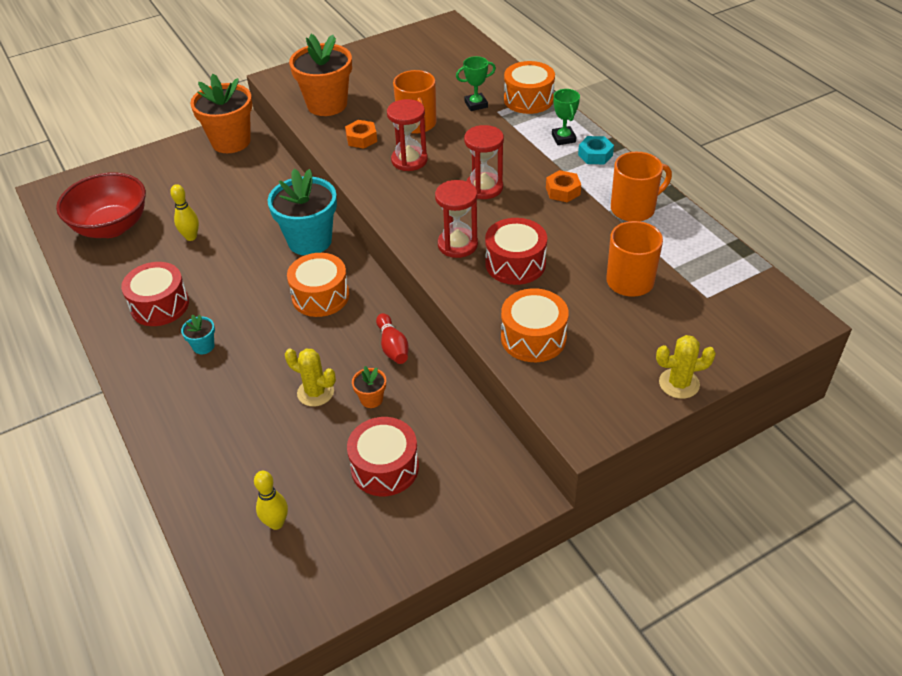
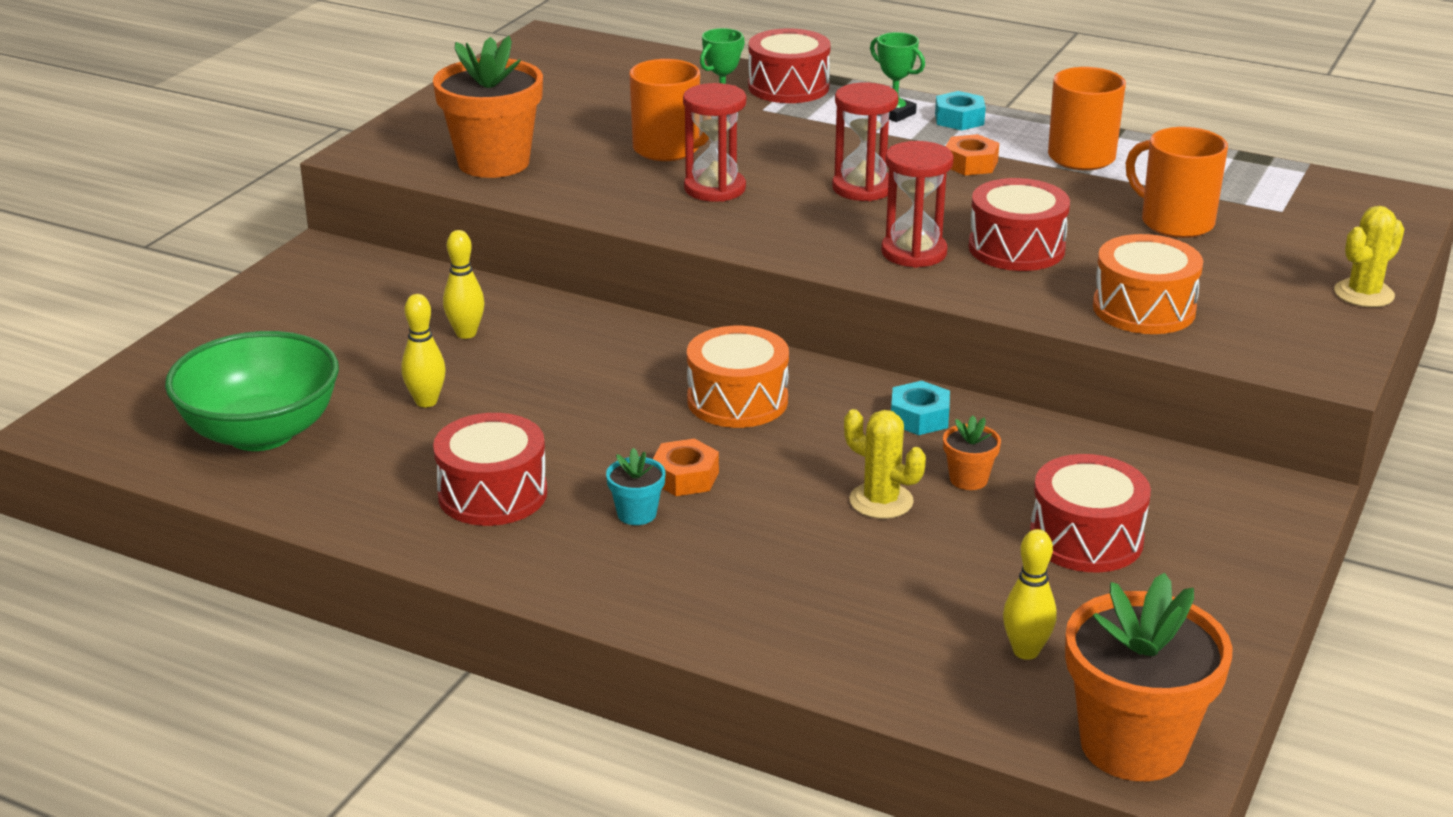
camera: 35 degrees left, 15 degrees down
(111, 227) = (261, 433): red bowl -> green bowl
(231, 142) = (328, 275): orange flower pot -> orange flower pot (1133, 745)
(249, 201) = (466, 333): none -> yellow bowling pin
(310, 241) = (631, 347): turquoise flower pot -> none
(315, 392) = (881, 501): yellow cactus -> yellow cactus turned 45 degrees clockwise
(361, 139) = (607, 185): orange nut -> orange nut (685, 477)
(393, 347) = (919, 417): red bowling pin -> turquoise nut
(528, 99) = (788, 87): orange drum -> red drum

